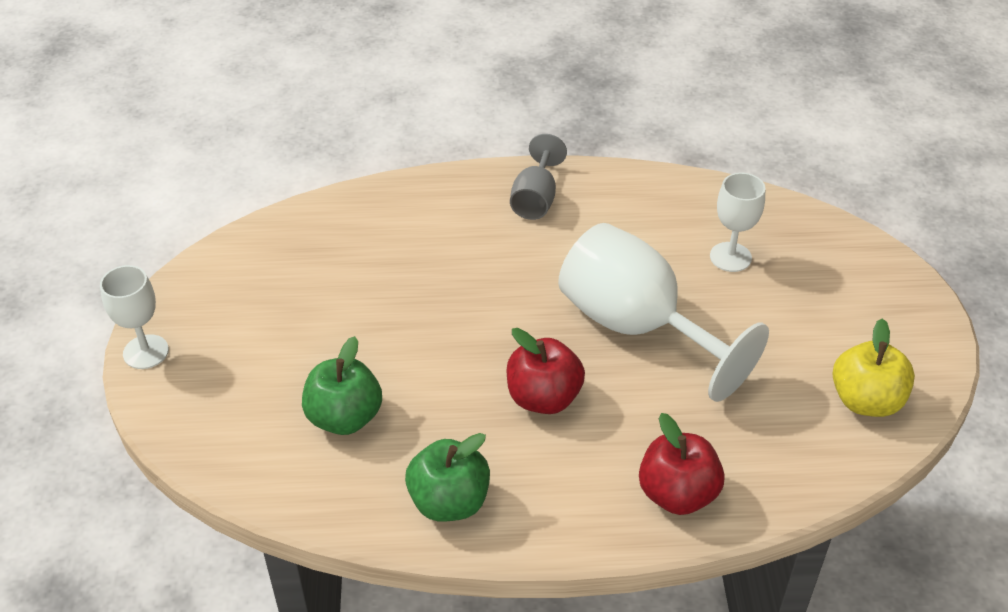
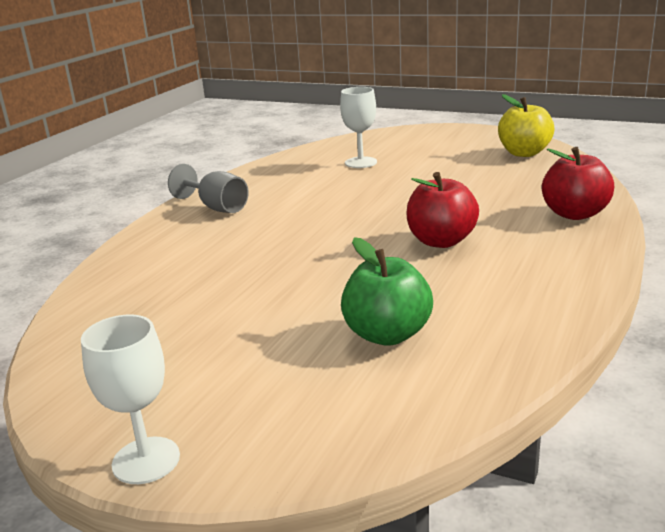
camera: 60 degrees left, 20 degrees down
(449, 502) = (534, 299): green apple -> none
(637, 327) = (397, 198): white goblet -> none

